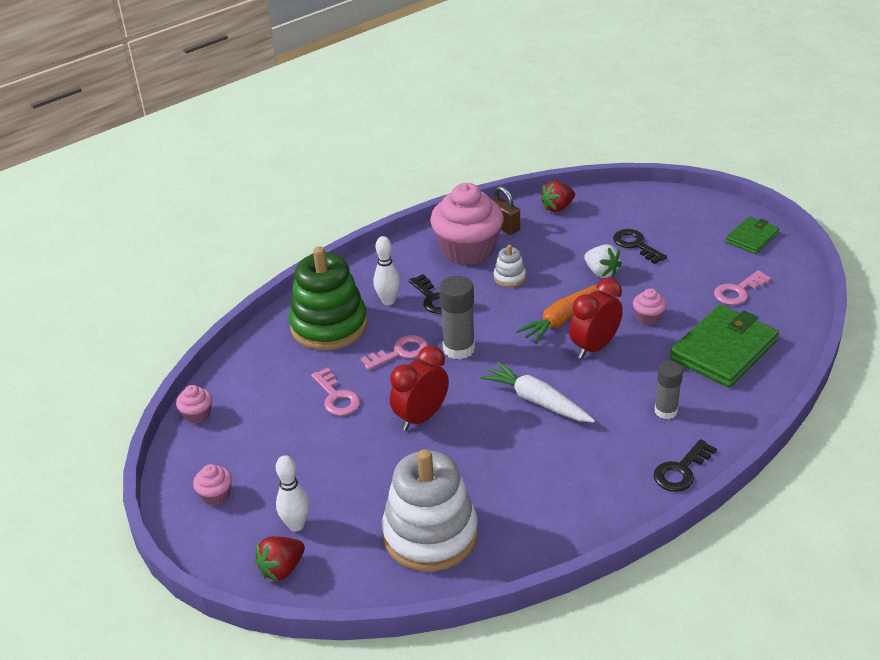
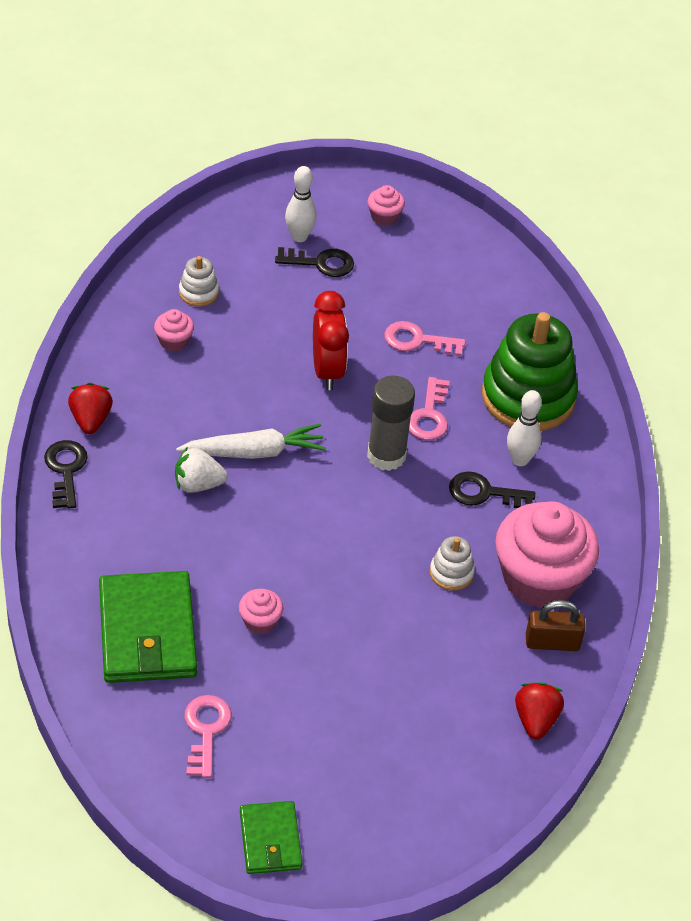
camera: 125 degrees right, 10 degrees up
(197, 415) = (496, 255): pink cupcake -> pink cupcake (174, 341)
(282, 569) = (267, 208): red strawberry -> red strawberry (90, 420)
(430, 534) = (198, 292): white stacking toy -> white stacking toy, size x0.44
(562, 319) = (337, 557): orange carrot -> none
(594, 347) = (270, 545): red clock -> none
(601, 272) = (372, 650): white strawberry -> white strawberry (198, 484)
(636, 245) = (383, 723): black key -> black key (321, 263)
(666, 411) = (134, 520): grey glue stick -> none

